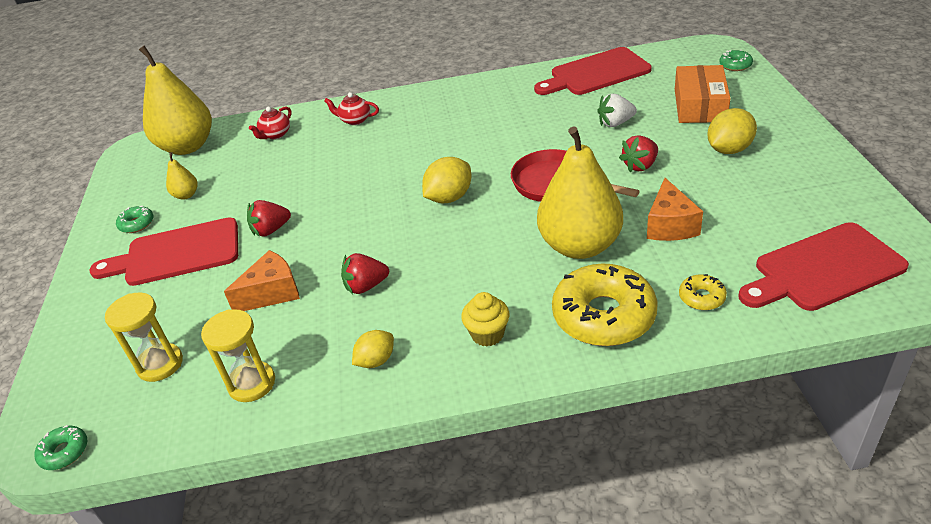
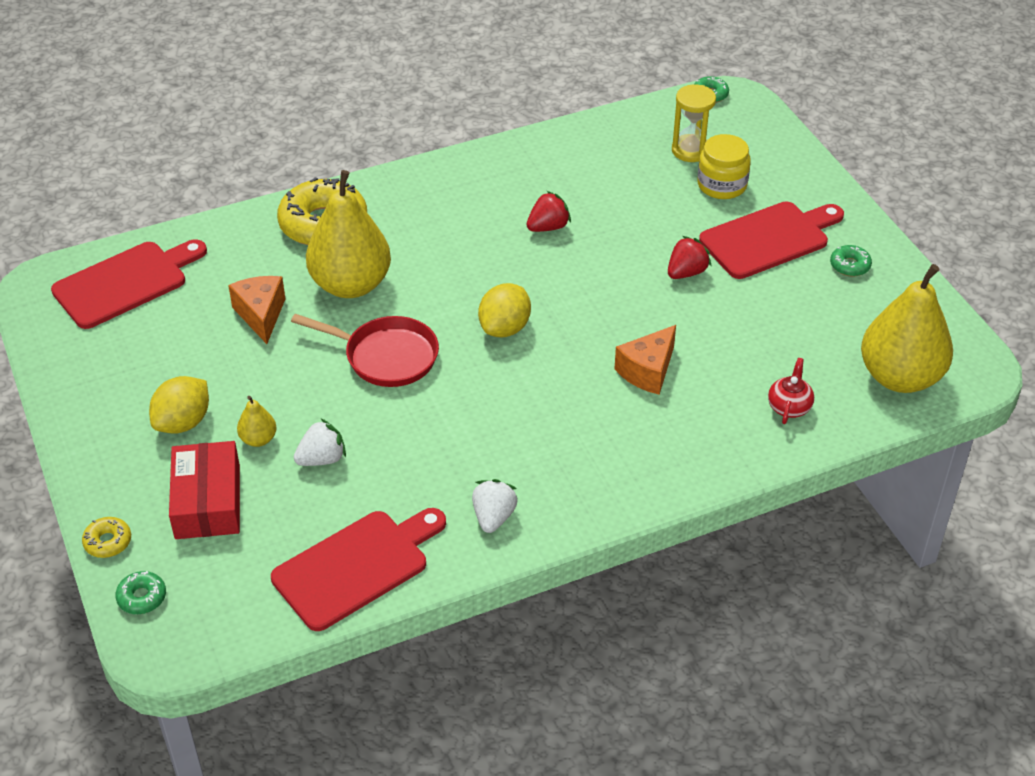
camera: 160 degrees right, 5 degrees up
(167, 315) = (722, 185): none -> yellow jar
(186, 195) = (827, 305): yellow pear -> yellow pear (258, 439)
(252, 383) = (600, 147): yellow hourglass -> none
(272, 293) = (636, 212): orange cheese -> orange cheese (647, 371)
(355, 120) = (690, 441): red teapot -> none
(376, 360) = (507, 172): yellow lemon -> none
(487, 334) = (420, 200): yellow cupcake -> none
(503, 91) = (493, 517): none -> white strawberry
(640, 166) = (290, 390): red strawberry -> none
(700, 105) = (207, 501): orange box -> red box
(701, 297) = (238, 247): yellow donut -> yellow donut (108, 542)

